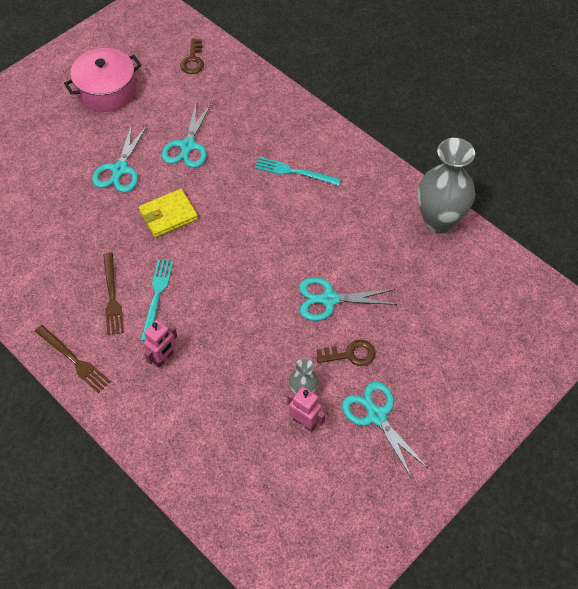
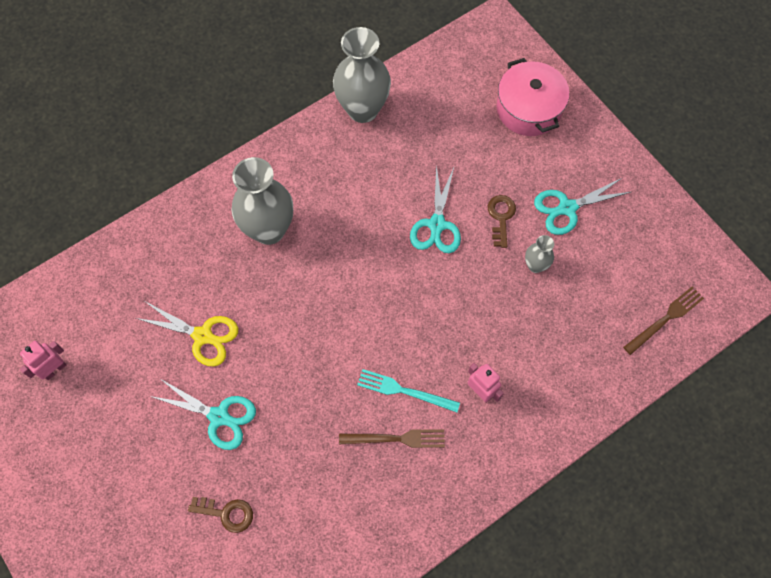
camera: 80 degrees left, 10 degrees up
(74, 360) = (470, 485): brown fork -> brown fork (665, 319)
(107, 91) = (86, 423): pink pot -> pink pot (528, 109)
(168, 215) = (298, 368): yellow wallet -> none
(188, 146) = (202, 336): turquoise scissors -> yellow scissors
(193, 60) = (66, 314): brown key -> brown key (226, 513)
(294, 172) = (269, 230): turquoise fork -> grey vase
(304, 422) = (567, 269): pink robot -> pink robot (54, 369)

